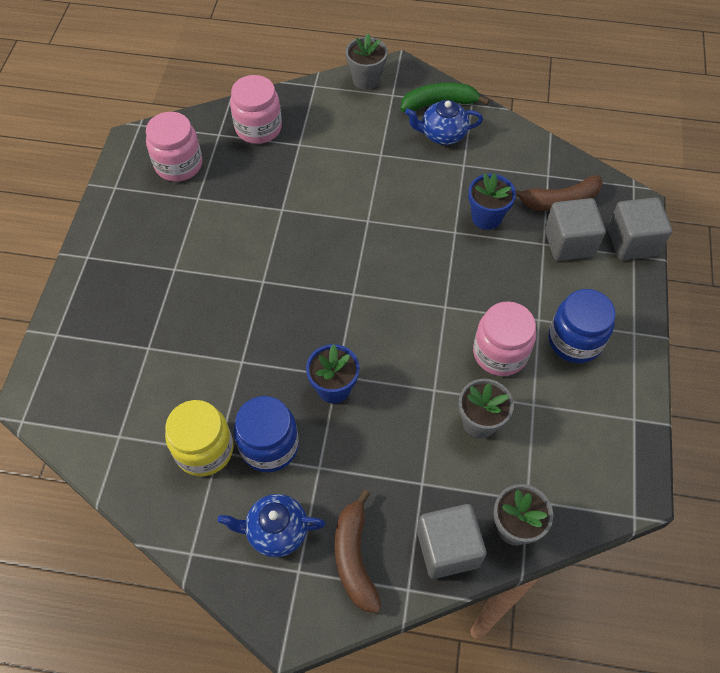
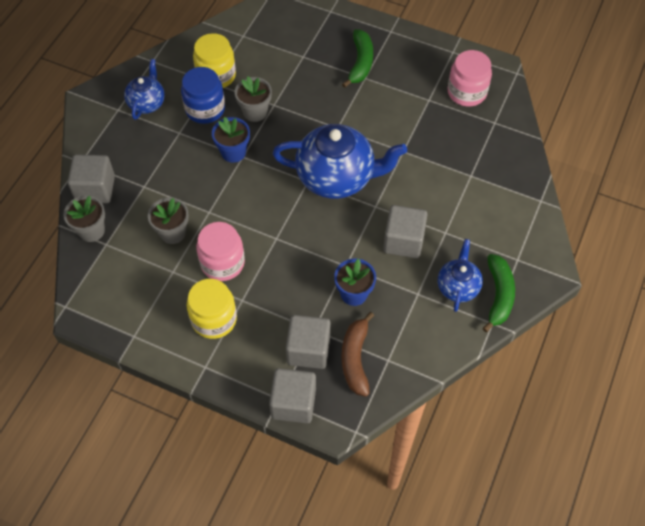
camera: 105 degrees right, 0 degrees up
(149, 279) = (360, 62): none -> green banana
(258, 128) = (496, 150): pink jar -> none
(339, 265) = (337, 177): none -> blue teapot
(354, 558) = (112, 139): brown banana -> none
(366, 79) = (541, 242): grey flower pot -> grey flower pot (255, 112)
(404, 187) = (403, 241): none -> grey cube
(575, 340) = (214, 319): blue jar -> yellow jar

